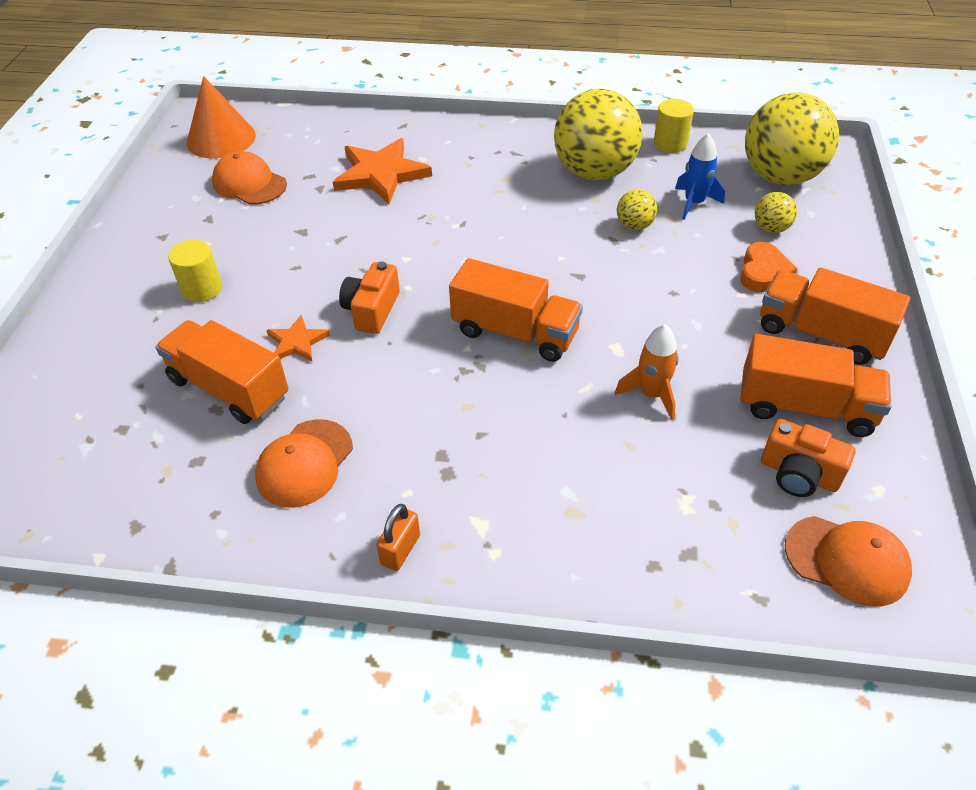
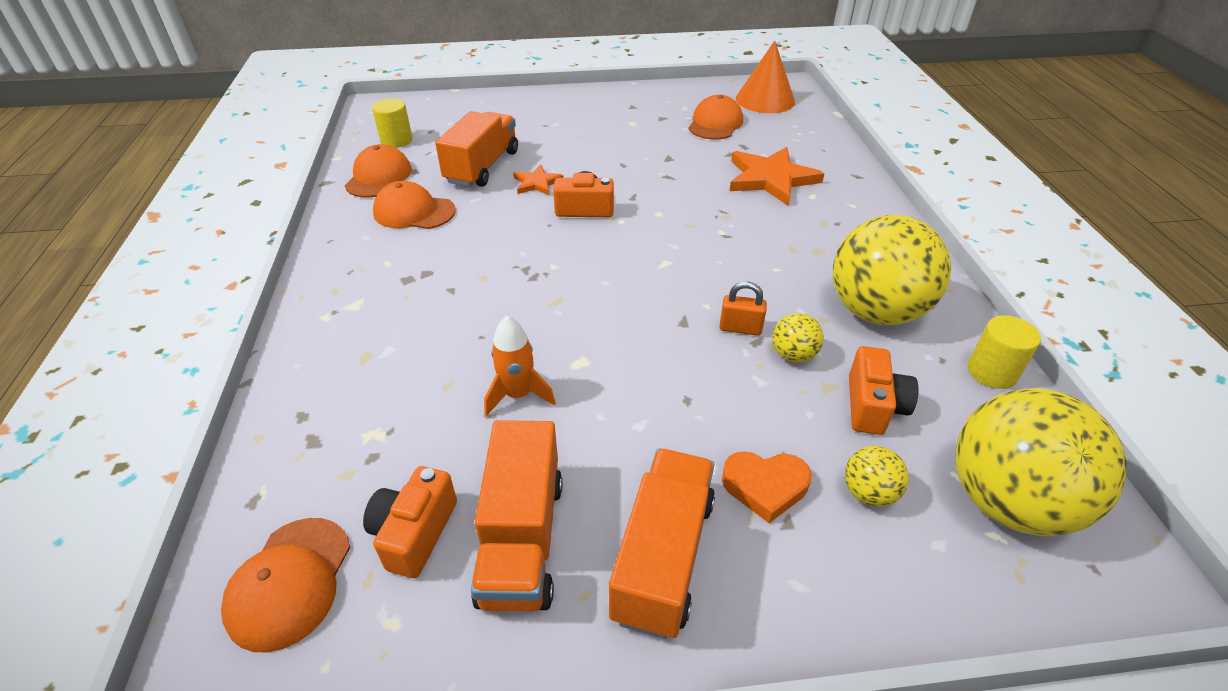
camera: 75 degrees right, 5 degrees down
(192, 502) = (379, 177): none -> orange cap
(202, 289) = (581, 134): yellow cylinder -> yellow cylinder (396, 140)
(400, 550) = (332, 269): orange padlock -> orange padlock (740, 328)
(515, 332) = (582, 290): orange truck -> none
(694, 203) = (873, 406): blue rocket -> orange camera

